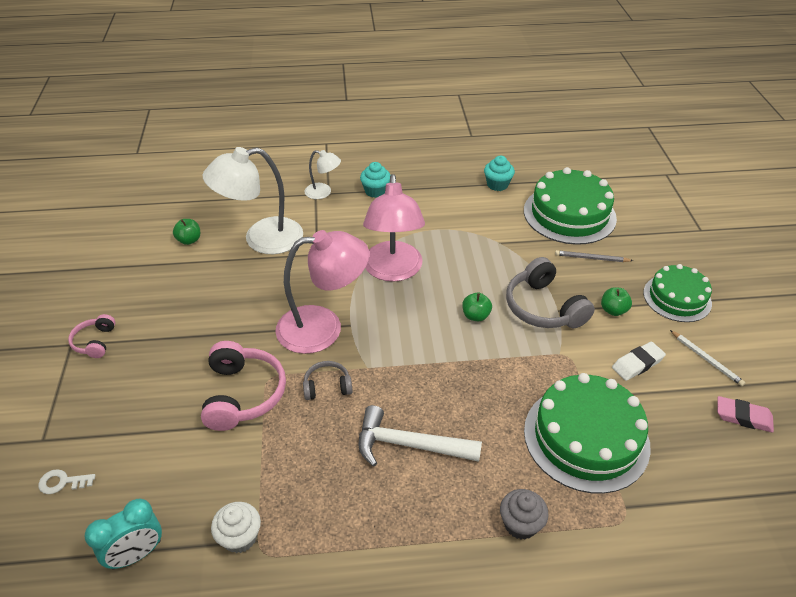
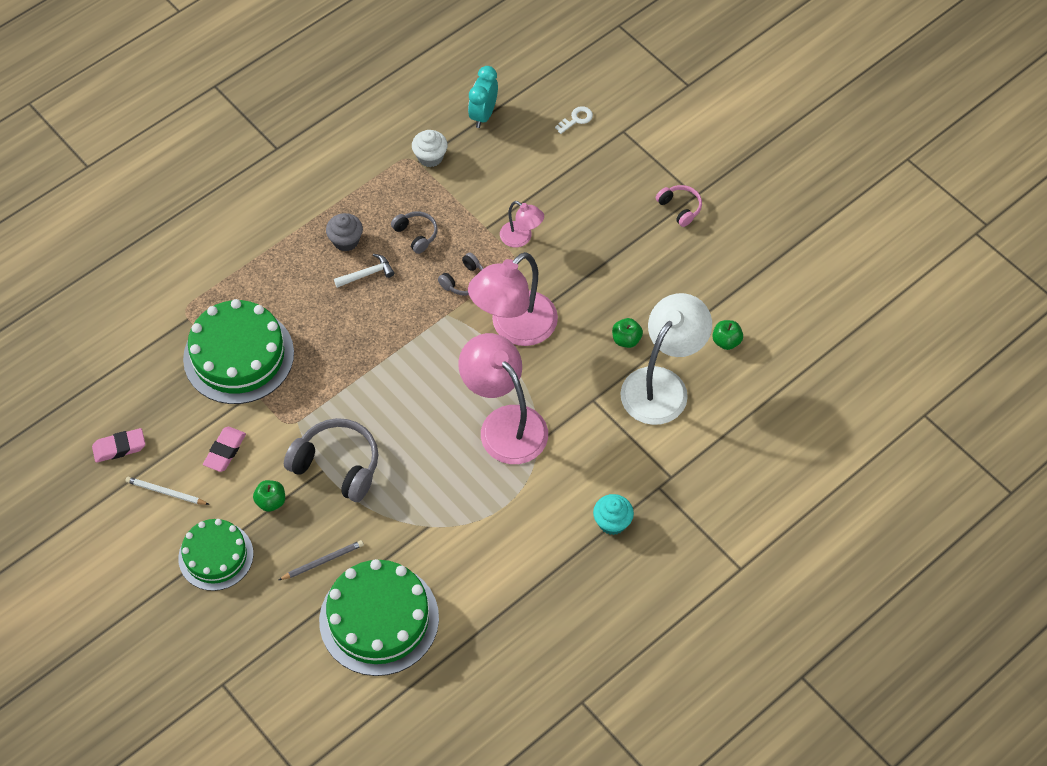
camera: 145 degrees right, 15 degrees up
(243, 394) = (521, 238): pink headphones -> pink lamp
(323, 192) = (664, 484): white lamp -> none
(331, 456) = (416, 234): none -> grey headphones
(409, 445) = (367, 274): white hammer -> white hammer, size x0.56
(475, 316) = (393, 418): green apple -> green apple (626, 340)
(497, 184) = (488, 621): turquoise cupcake -> none
(520, 524) = (255, 266): grey cupcake -> grey cupcake (346, 241)
(637, 364) = (225, 451): white eraser -> pink eraser

